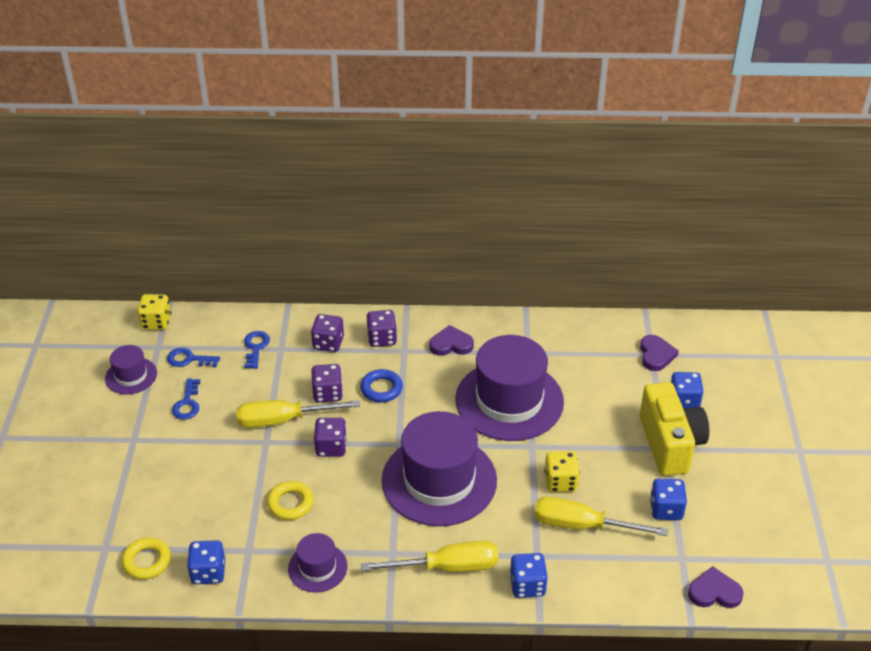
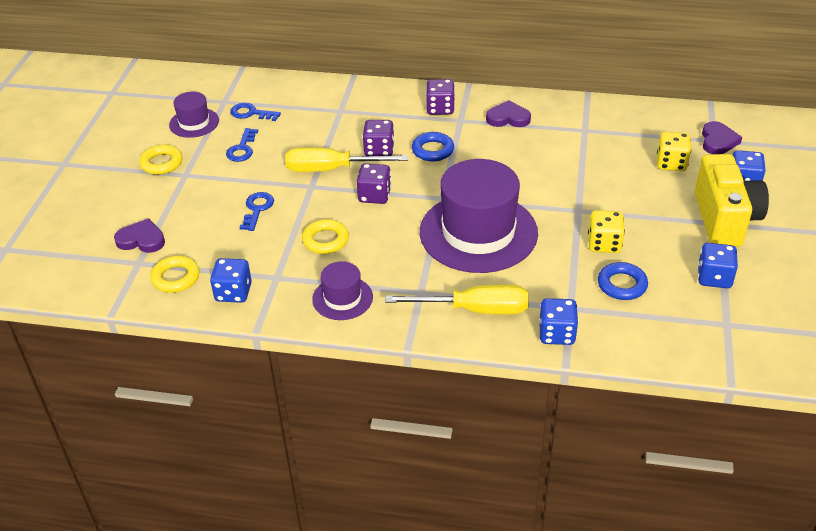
camera: 10 degrees right, 0 degrees up
(106, 428) = (161, 163): none -> yellow ring
(156, 322) = (227, 81): yellow dice -> yellow dice (671, 163)
(255, 347) = (316, 108): blue key -> blue key (257, 209)
(328, 343) = (387, 109): purple dice -> none
(509, 400) = (560, 169): purple hat -> none
(582, 525) = (622, 285): yellow screwdriver -> blue ring
(714, 592) = (760, 359): purple heart -> purple heart (141, 240)

